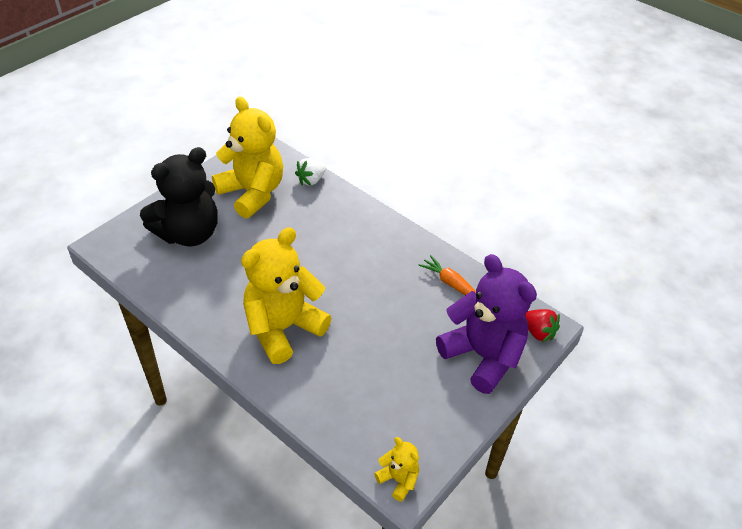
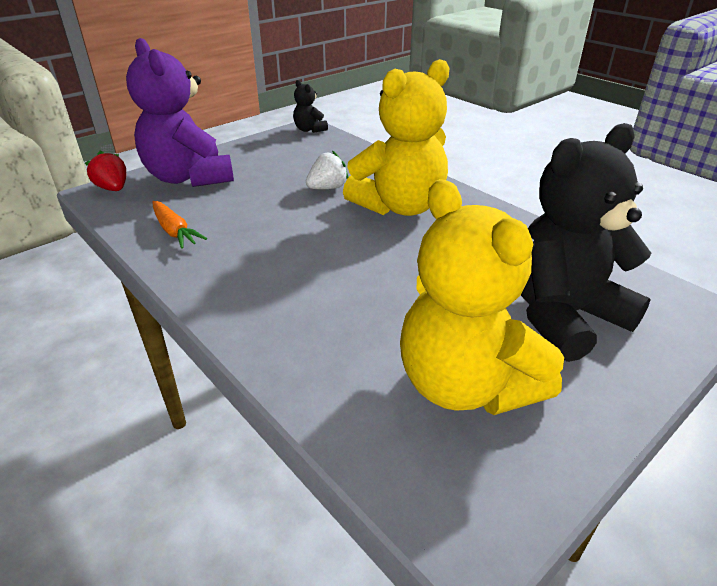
camera: 170 degrees left, 10 degrees down
(311, 180) = (337, 407): white strawberry -> white strawberry (327, 188)
(398, 479) = (309, 130): yellow teddy bear -> black teddy bear

